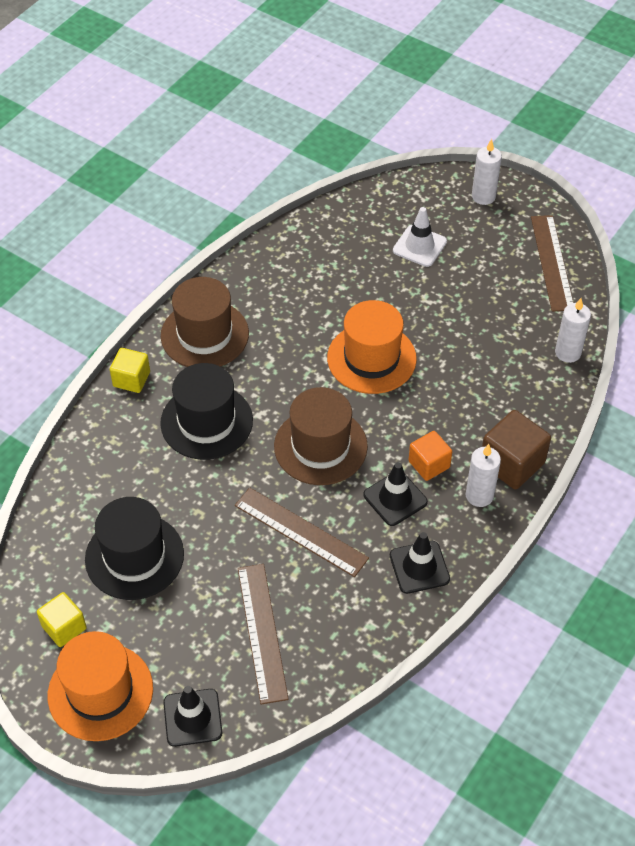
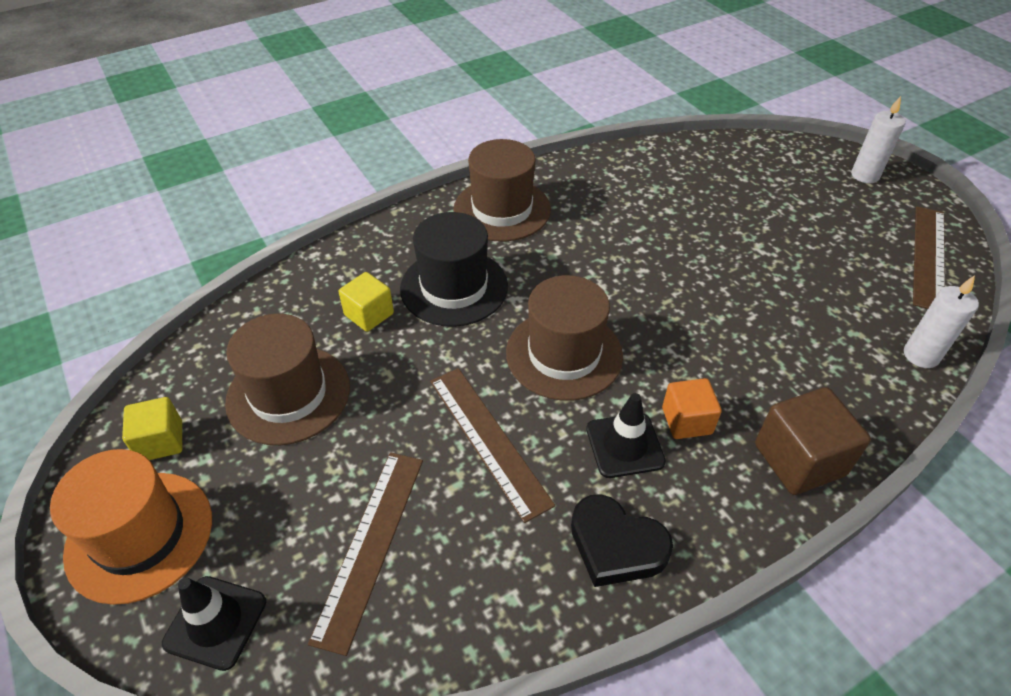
camera: 25 degrees right, 5 degrees down
(131, 379) = (405, 225): yellow cube -> yellow cube (369, 314)
(134, 556) = (288, 394): black hat -> brown hat
(371, 358) = (669, 285): orange hat -> none
(419, 246) = (773, 198): white traffic cone -> none
(419, 567) = (616, 546): black traffic cone -> black heart
(479, 495) = (738, 483): white candle -> none

